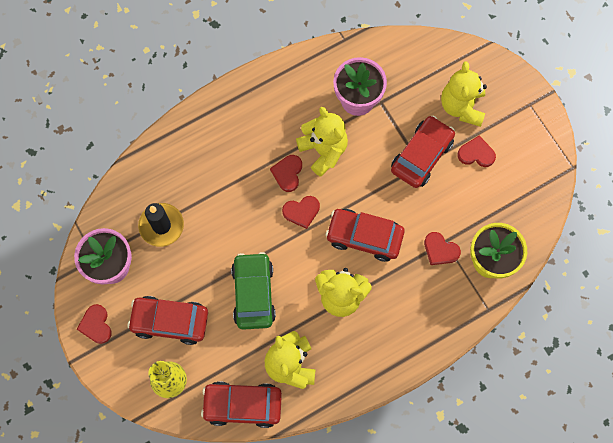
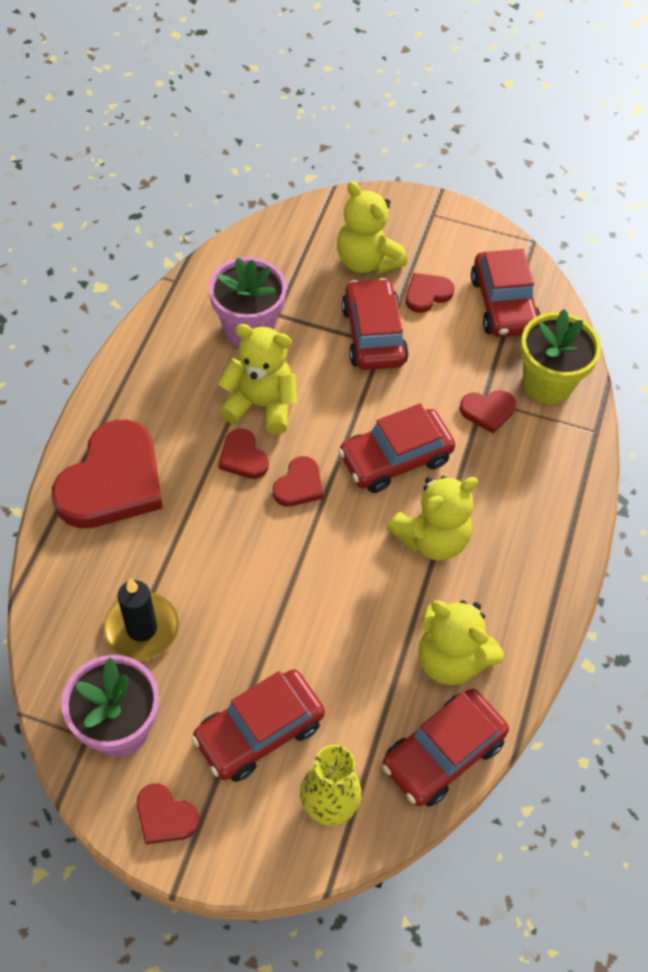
camera: 45 degrees left, 15 degrees down
(213, 135) = (112, 481): none -> red heart
(253, 293) = (330, 616): green car -> none
(514, 194) = (503, 304): none -> red car

